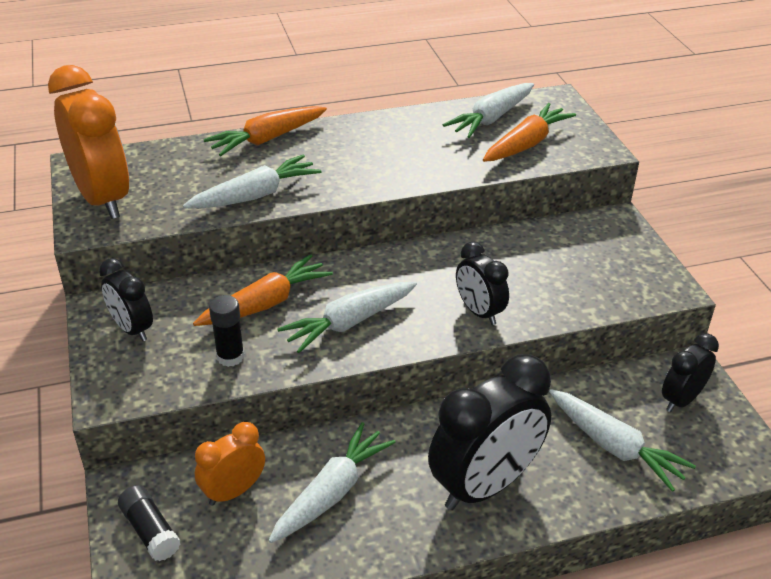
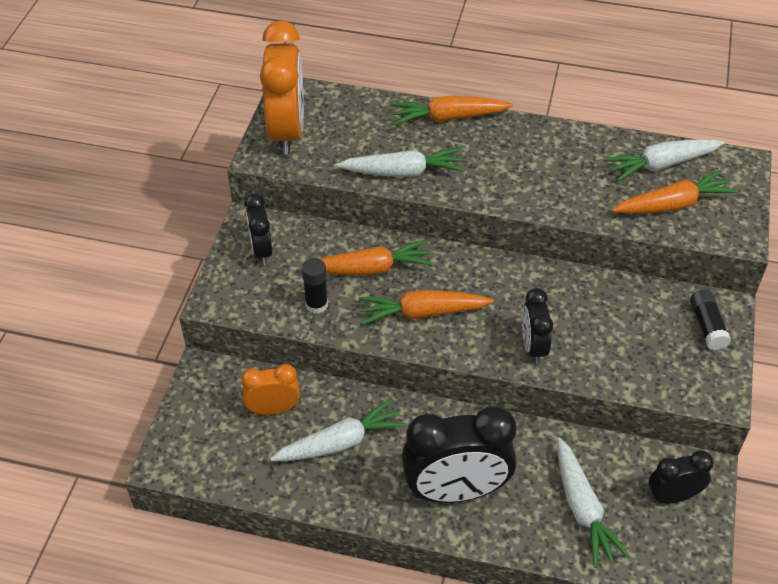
camera: 30 degrees right, 10 degrees up
(150, 531) = (202, 412): black glue stick -> black glue stick (707, 326)
(349, 323) = (422, 313): white carrot -> orange carrot

